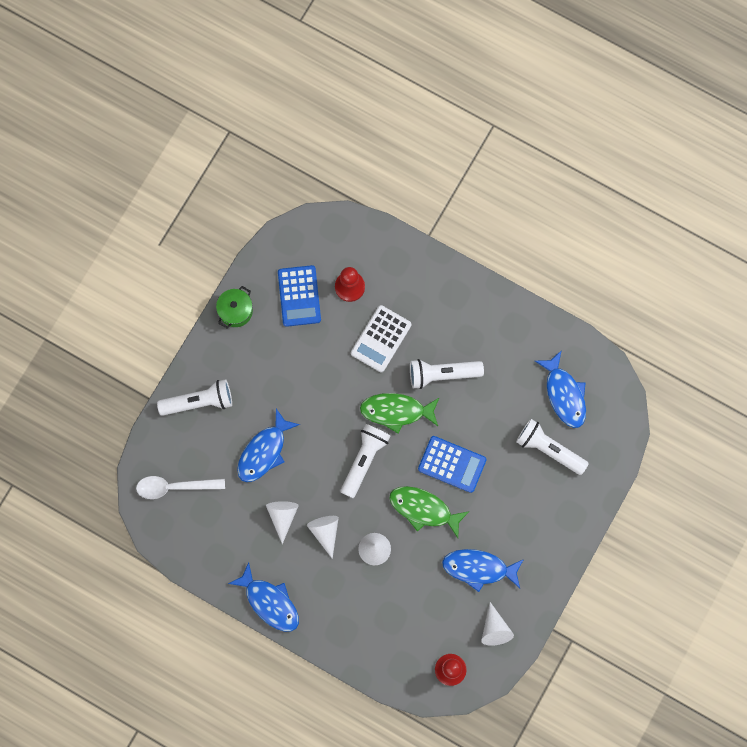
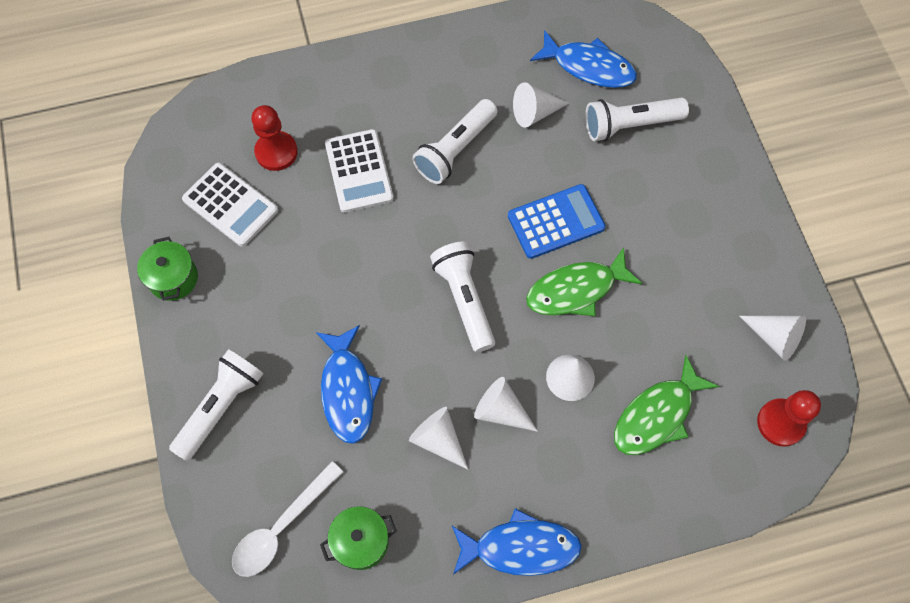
camera: 45 degrees left, 10 degrees down
(203, 528) = (361, 541): none -> green pot
(299, 296) = (230, 205): blue calculator -> white calculator
(396, 411) = (447, 223): green fish -> green fish (657, 415)
(479, 568) = (692, 294): blue fish -> none
(506, 393) = (535, 113): none -> white cone

